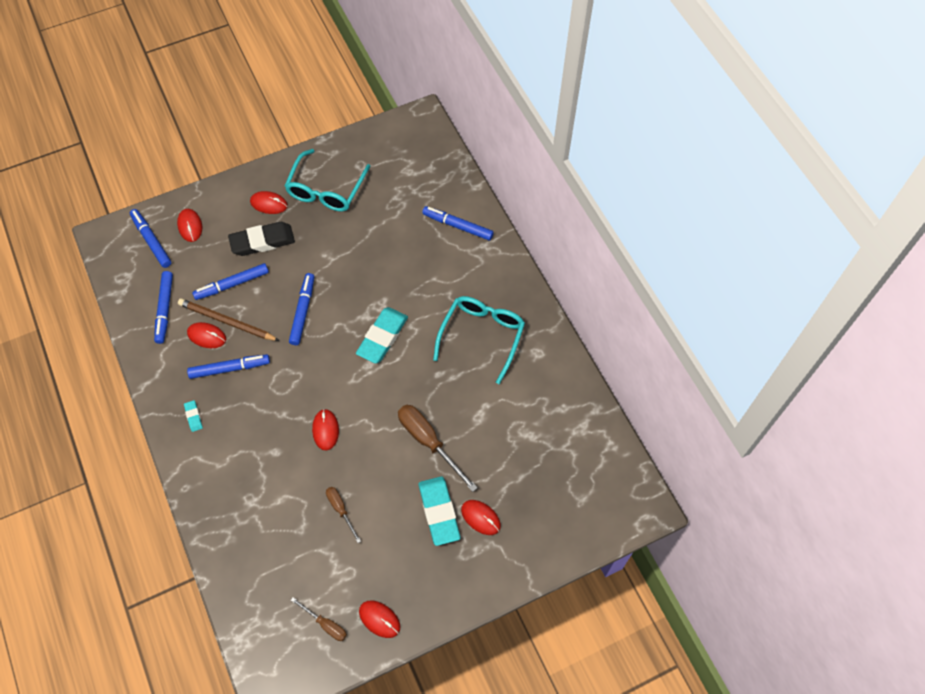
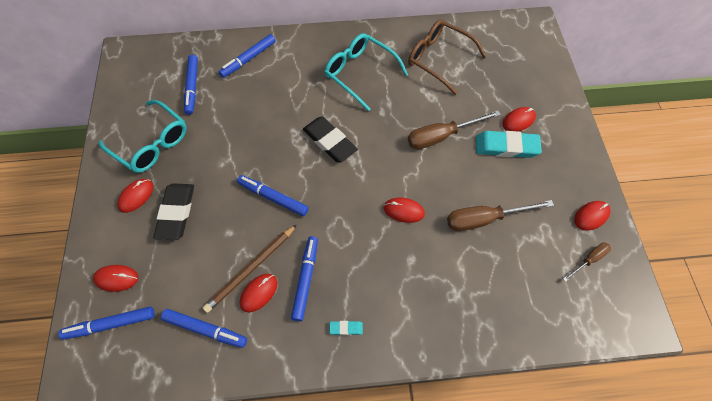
camera: 70 degrees left, 0 degrees up
(232, 284) = (210, 253): blue marker -> blue marker (192, 87)
(341, 510) = (485, 219): brown screwdriver -> brown screwdriver, size x1.81
(382, 337) = (329, 142): turquoise eraser -> black eraser
(537, 410) = (438, 59): none -> brown glasses

